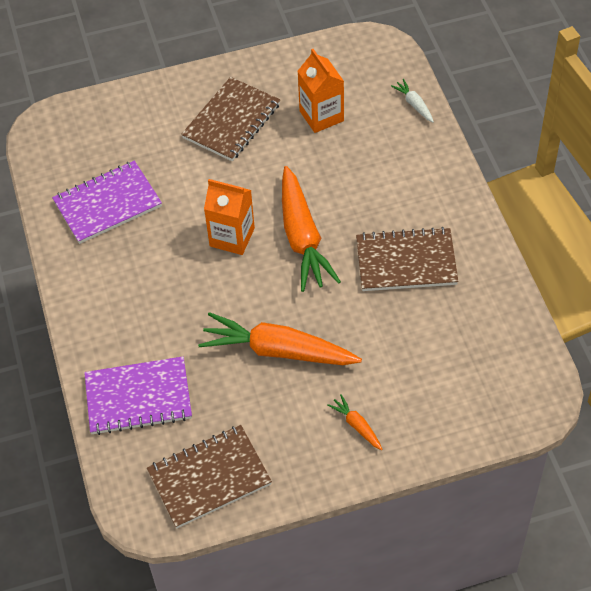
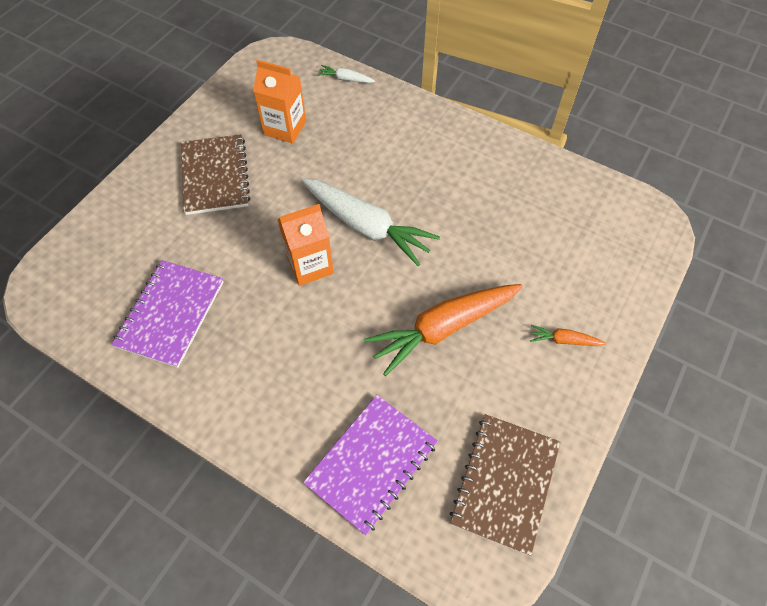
camera: 45 degrees left, 5 degrees up
(302, 237) = (366, 226): orange carrot -> white carrot
(406, 262) = (461, 191): brown notebook -> none

